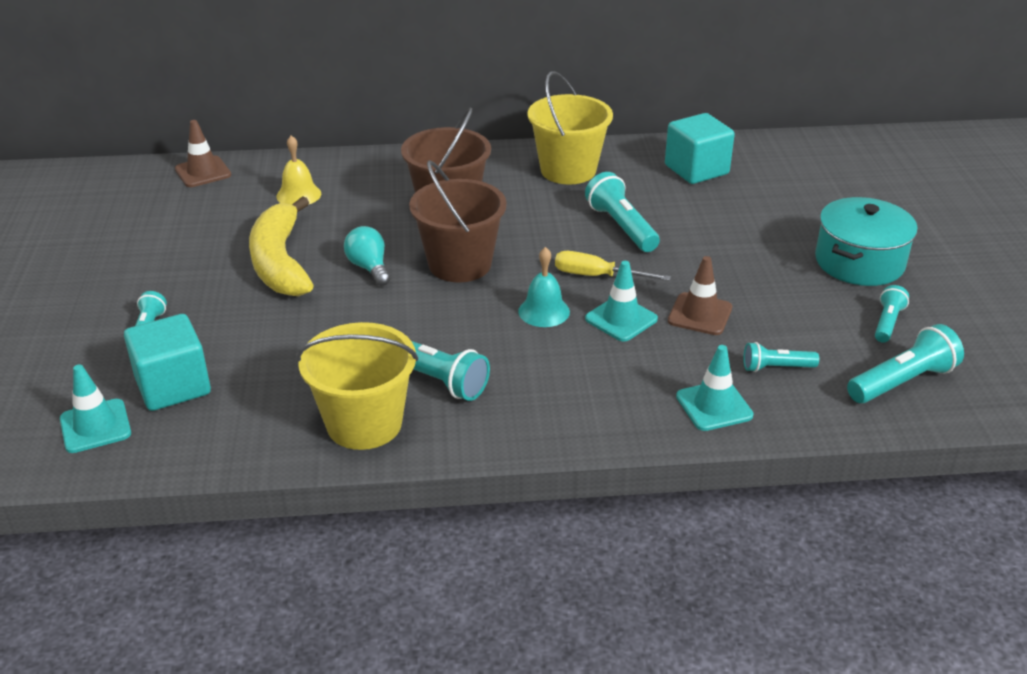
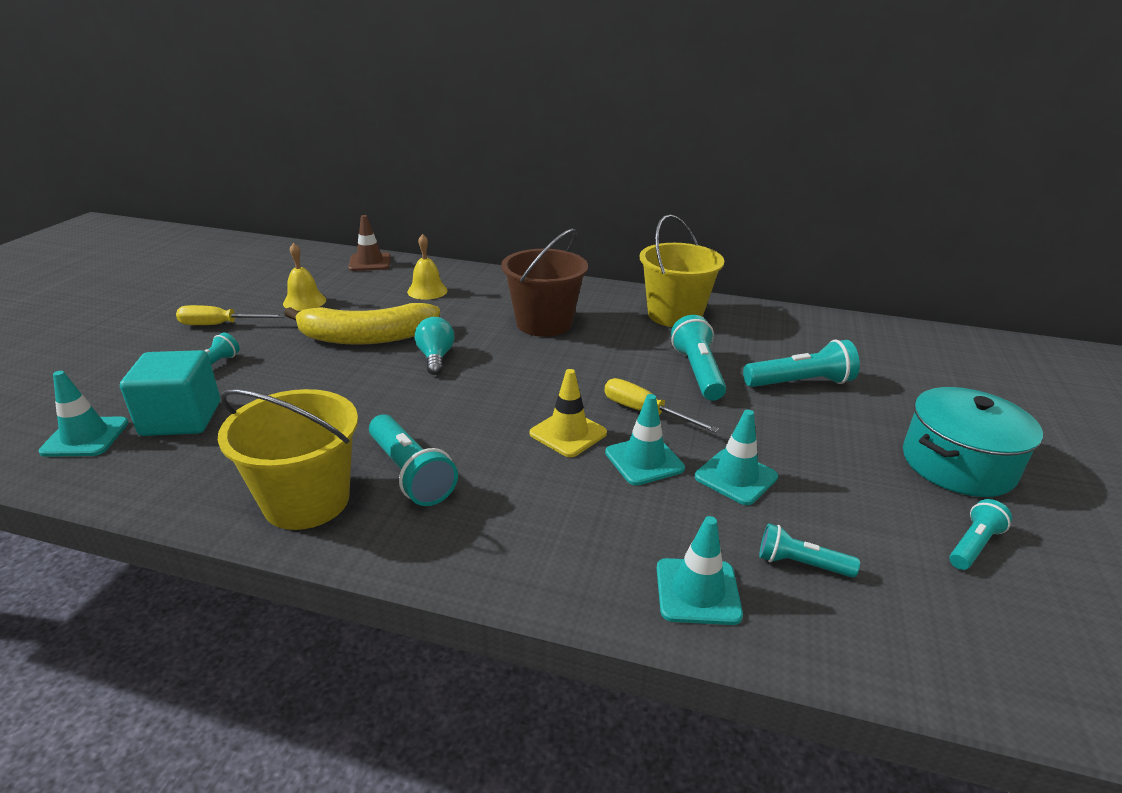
camera: 20 degrees right, 5 degrees down
(107, 283) = (220, 325): none -> yellow screwdriver
(174, 236) = (304, 301): none -> yellow bell
(280, 262) = (366, 337): yellow banana -> yellow banana turned 105 degrees counterclockwise
(460, 264) = (518, 372): brown bucket -> none
(544, 311) = (568, 433): turquoise bell -> yellow traffic cone
(696, 170) = (803, 337): turquoise cube -> none
(700, 314) = (736, 477): brown traffic cone -> turquoise traffic cone
(902, 382) = (973, 632): turquoise flashlight -> turquoise flashlight (800, 383)

